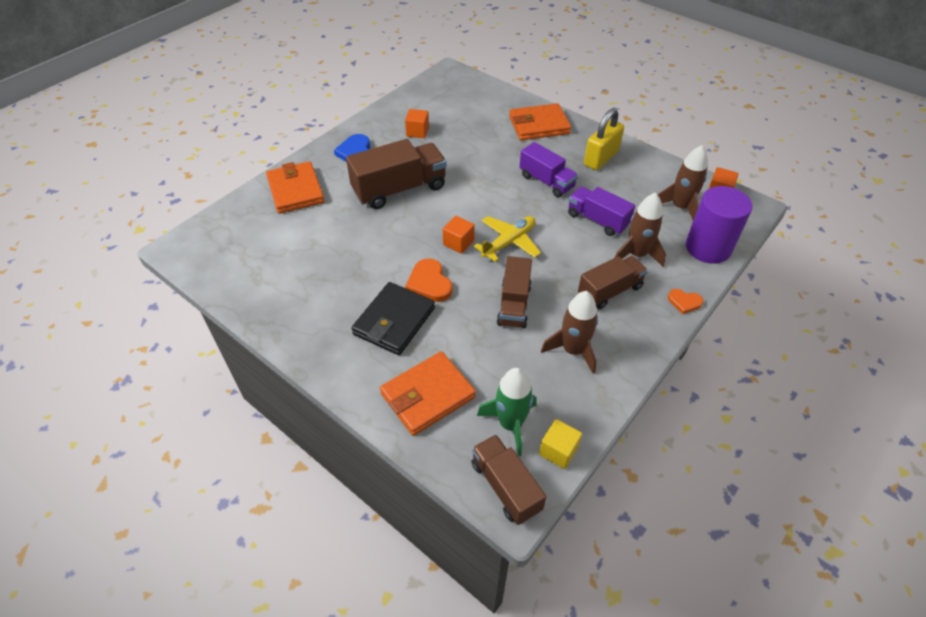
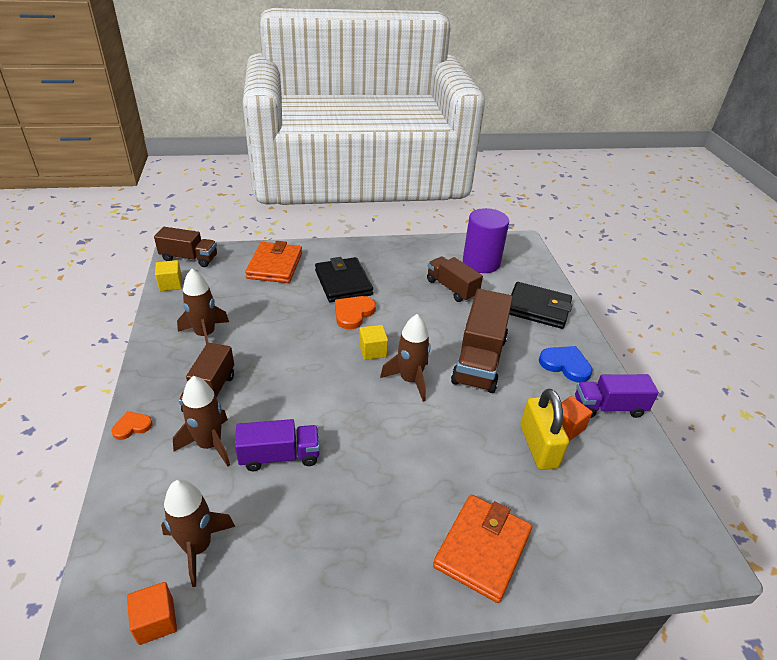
camera: 130 degrees right, 10 degrees down
(295, 190) = (538, 308): orange wallet -> black wallet
(429, 283) = (353, 313): orange heart -> orange heart turned 75 degrees counterclockwise
(458, 243) = (373, 351): orange cube -> yellow cube
(462, 208) = (410, 380): none -> brown rocket
(509, 242) = (335, 377): yellow plane -> none
(510, 424) = (211, 280): green rocket -> none
(514, 304) = (278, 337): brown truck -> brown truck (451, 288)
(546, 181) = (376, 465): purple truck -> purple truck (608, 407)
(601, 158) = (355, 554): yellow padlock -> yellow padlock (538, 446)
(708, 247) = (133, 508): purple cylinder -> purple cylinder (481, 262)

